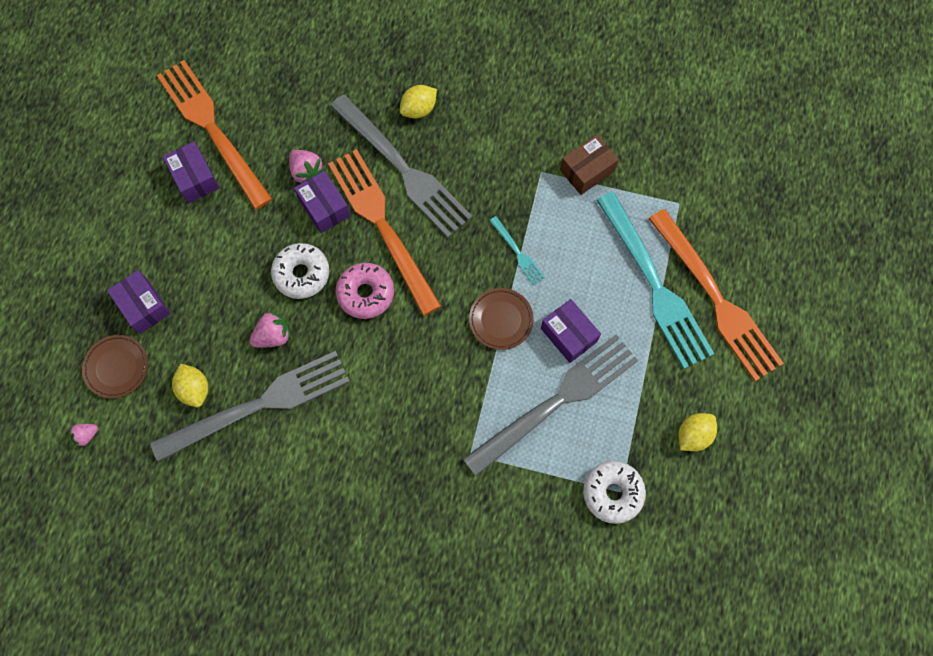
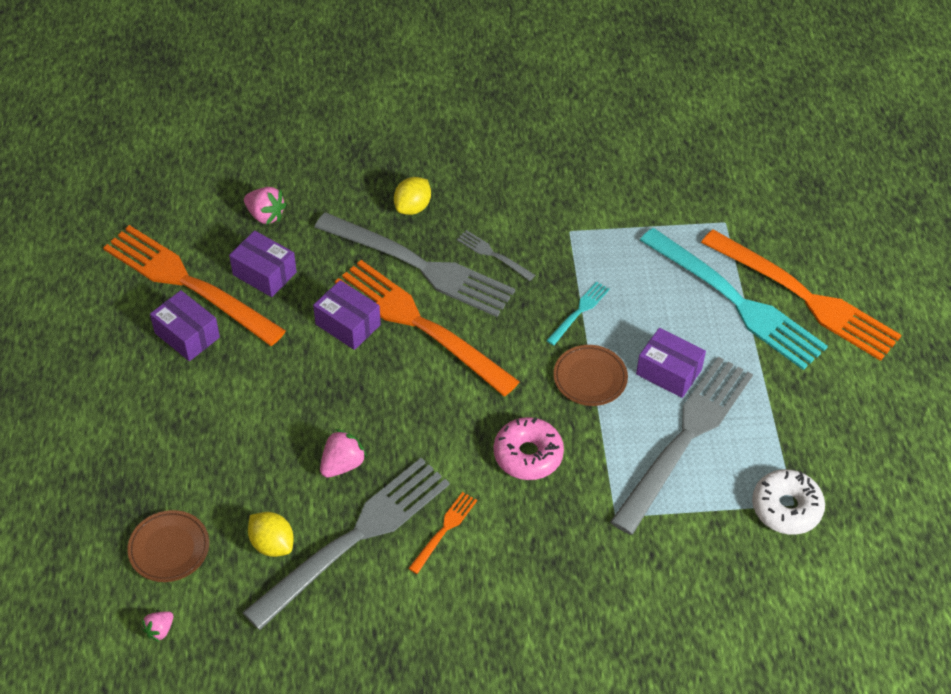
camera: 20 degrees left, 20 degrees down
(144, 306) = (177, 477): purple box -> purple box (264, 273)
(301, 274) = (349, 395): white donut -> none
(306, 172) = (313, 296): pink strawberry -> pink strawberry (265, 215)
(331, 420) = (444, 529): none -> orange fork
(365, 293) = (430, 394): pink donut -> pink donut (528, 455)
(467, 176) = (492, 254): none -> grey fork
(518, 253) = (579, 311): turquoise fork -> turquoise fork turned 90 degrees counterclockwise
(587, 170) = (617, 217): brown box -> none
(693, 435) = (843, 428): yellow lemon -> none

